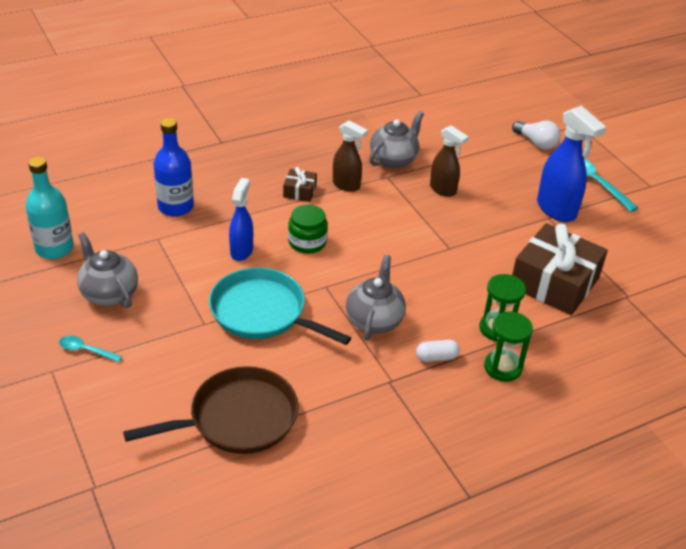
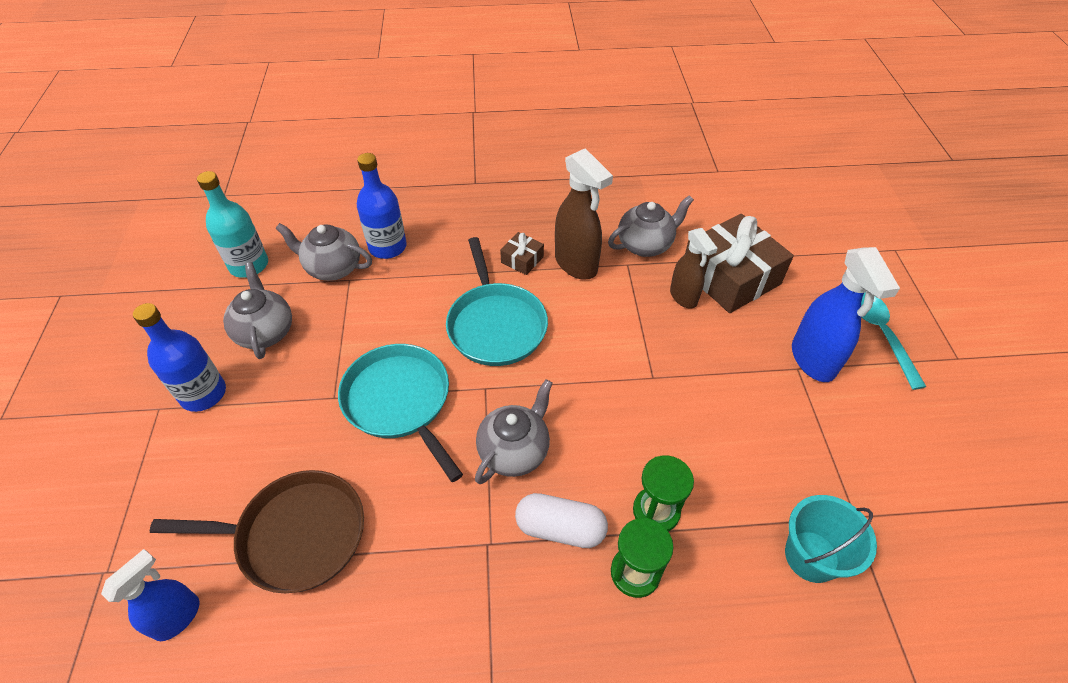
camera: 25 degrees right, 10 degrees up
(86, 350) = (203, 394): turquoise spoon -> blue bottle
(136, 233) = (333, 268): none -> grey teapot
(241, 251) = (422, 317): blue spray bottle -> blue spray bottle (178, 617)
(307, 242) = (496, 325): green jar -> turquoise pan
(346, 185) = (576, 264): brown spray bottle -> brown spray bottle, size x1.56
(436, 357) = (560, 528): white capsule -> white capsule, size x1.64
(536, 143) = (828, 262): white light bulb -> none
(554, 282) = (762, 465): brown gift -> brown gift (730, 276)
(611, 325) = (811, 556): none -> turquoise bucket

